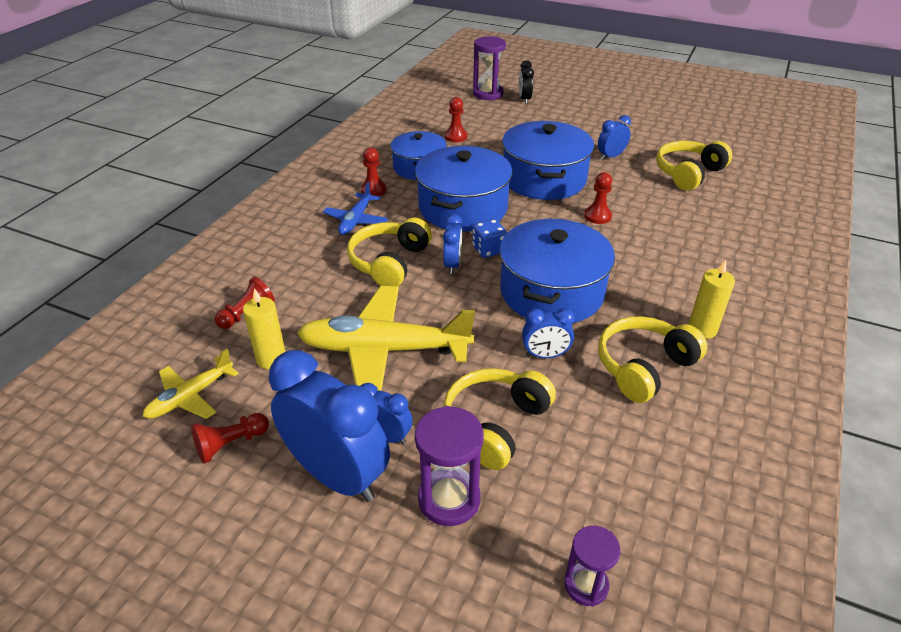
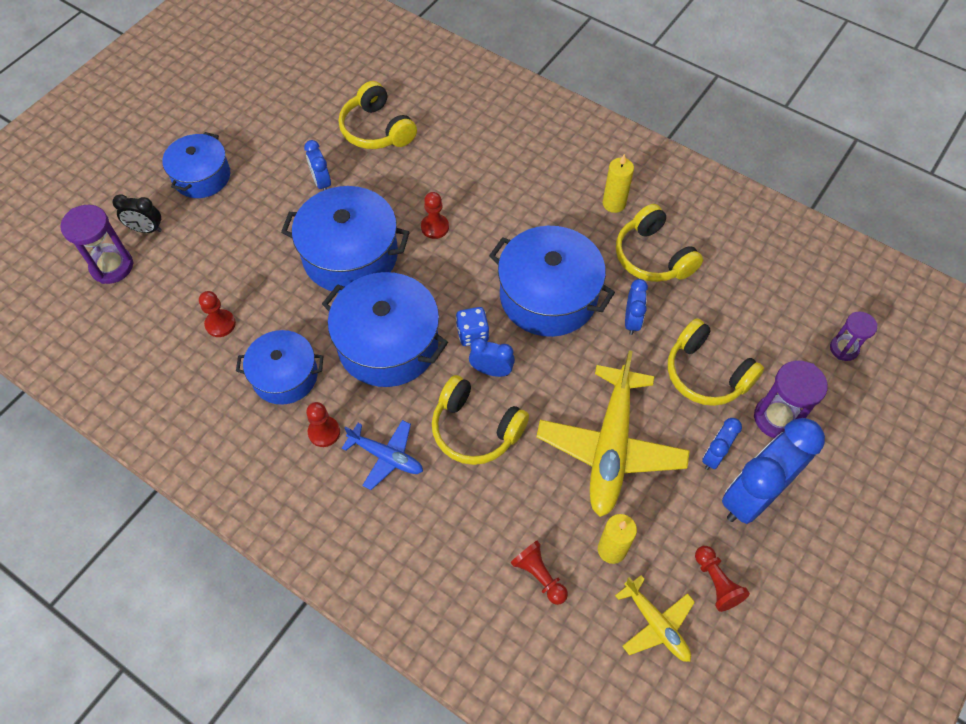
camera: 80 degrees left, 20 degrees up
(584, 110) = (202, 176): none -> blue pot

